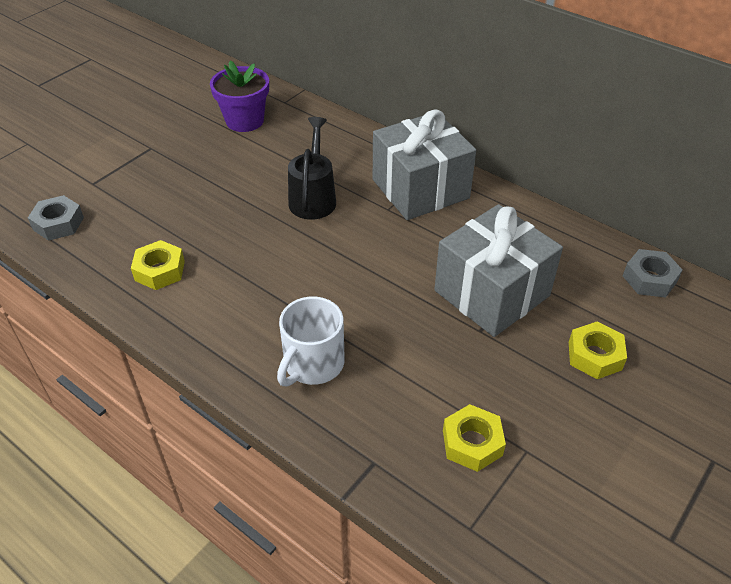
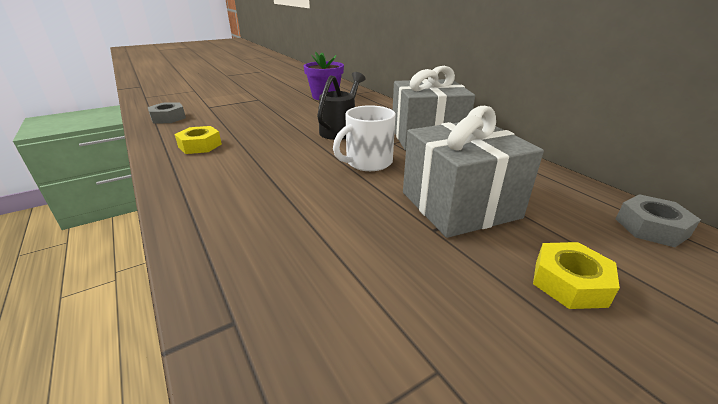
camera: 20 degrees right, 15 degrees down
(313, 364) = (252, 219): white mug -> white mug (367, 162)
(472, 443) = (366, 336): yellow nut -> none

